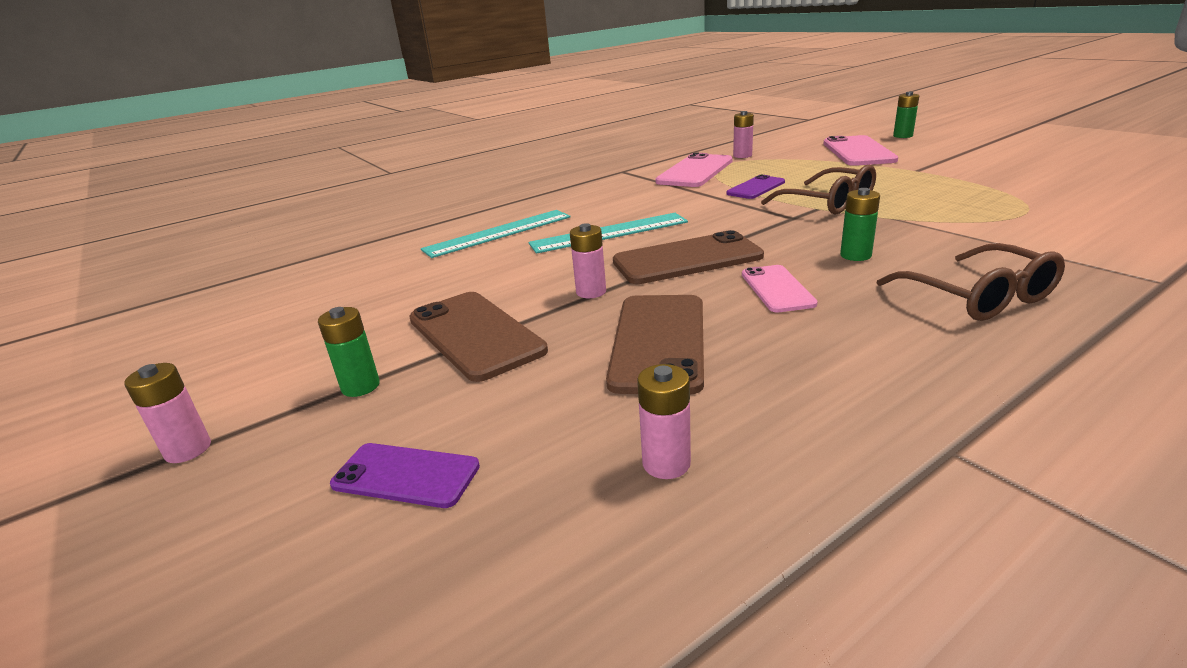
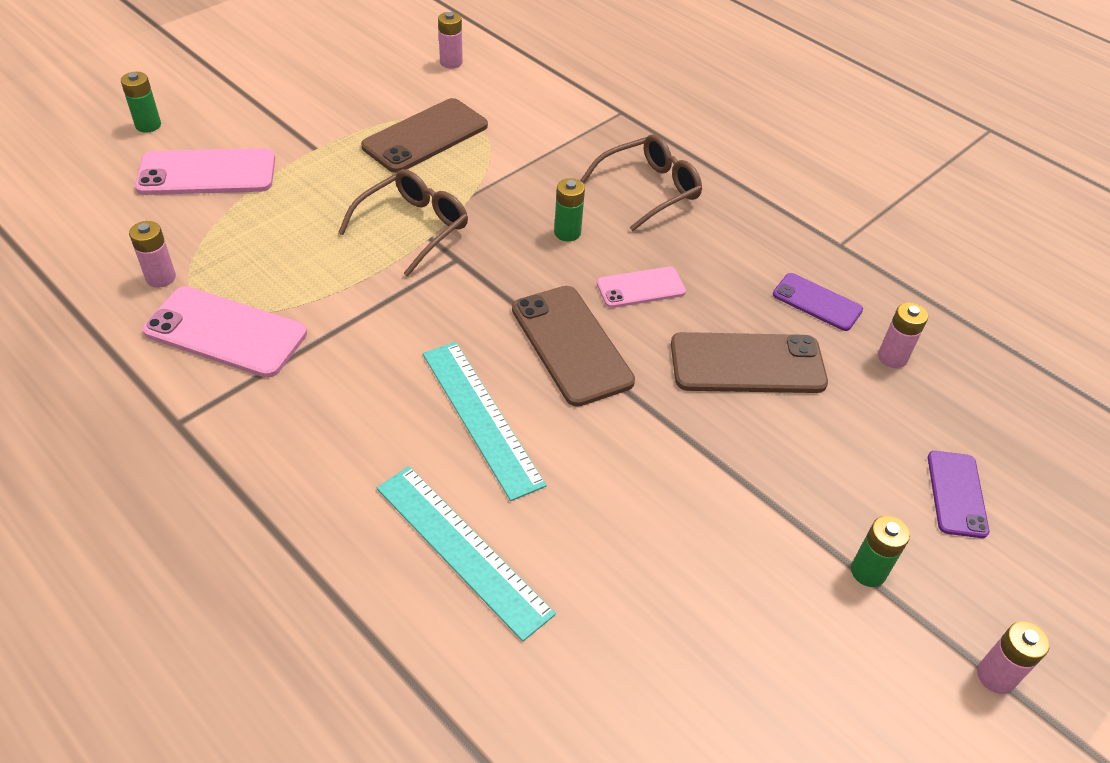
camera: 105 degrees left, 20 degrees up
(475, 335) = (758, 502): brown phone -> brown phone (425, 136)
(591, 292) = (655, 418): pink battery -> pink battery (451, 62)
(756, 188) = (335, 277): purple phone -> purple phone (817, 302)

